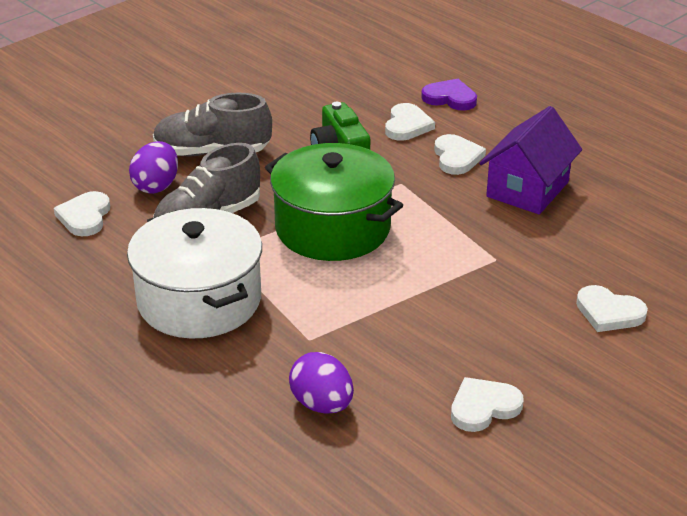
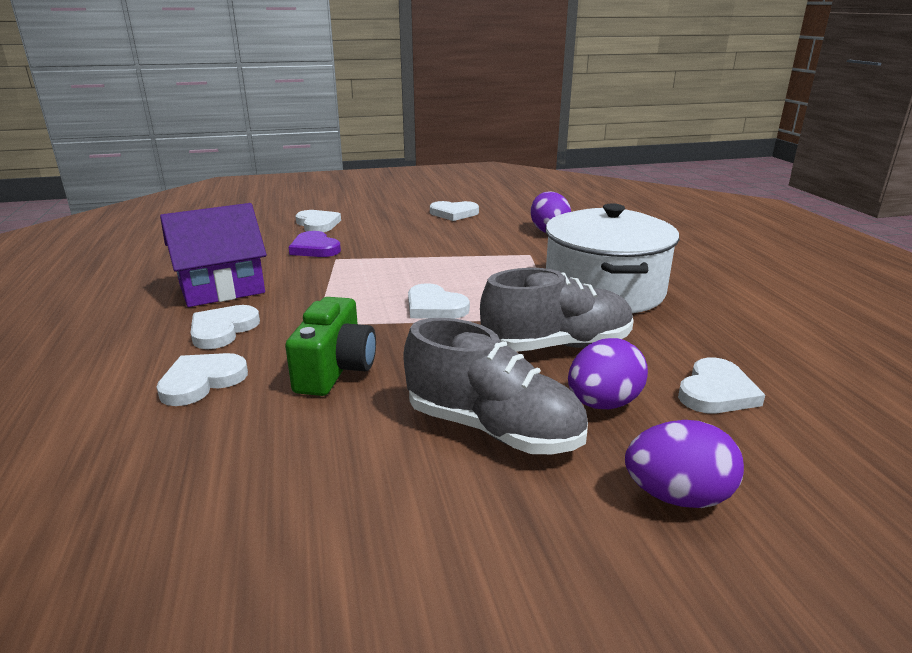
camera: 150 degrees left, 10 degrees down
(102, 150) = (677, 496): none -> purple egg
(332, 228) = (434, 307): green pot -> white heart
(450, 98) = (81, 401): purple heart -> purple heart (314, 248)

